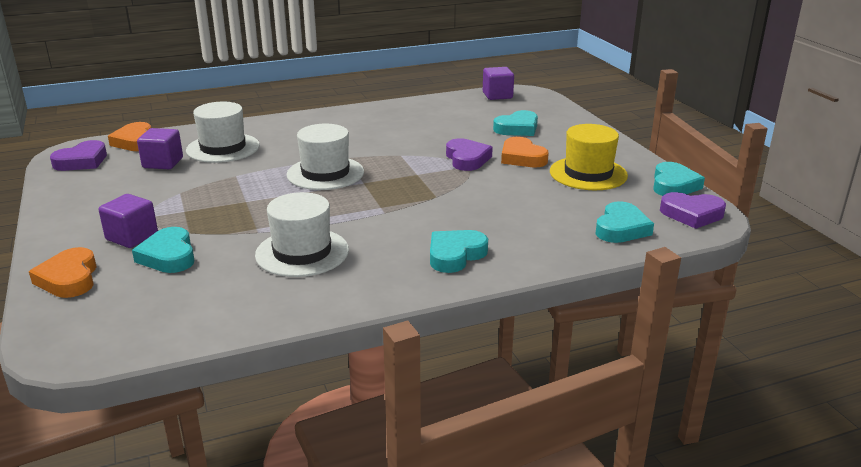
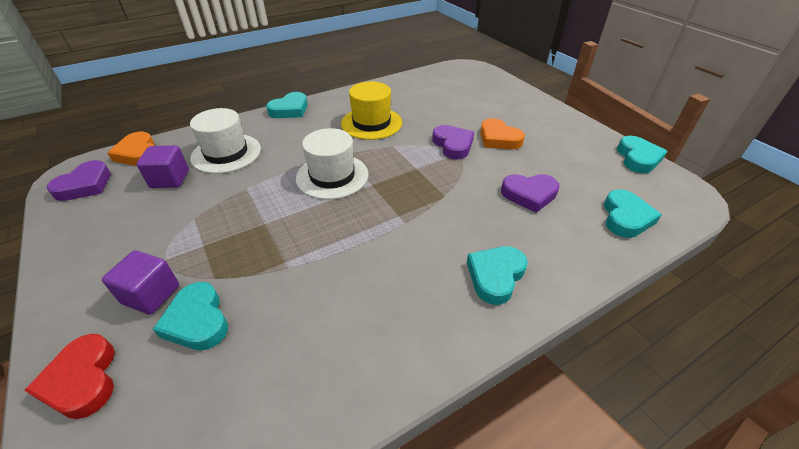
camera: 10 degrees left, 15 degrees up
(69, 278) = (82, 380): orange heart -> red heart
(302, 252) = (342, 294): white hat -> none
(497, 95) = (447, 72): purple cube -> none
(517, 128) = (479, 106): turquoise heart -> turquoise heart (290, 110)
(588, 173) = (562, 152): yellow hat -> yellow hat (371, 123)
(692, 214) = (673, 192): purple heart -> purple heart (529, 194)

